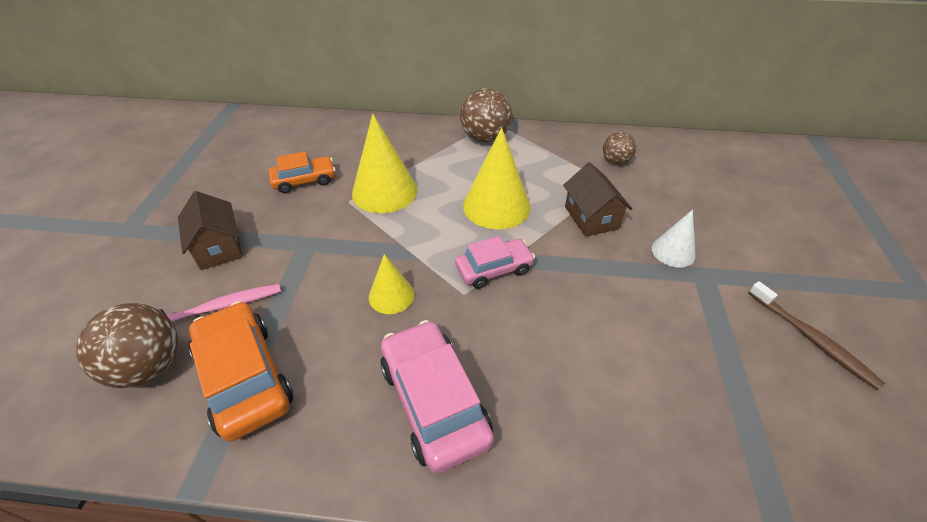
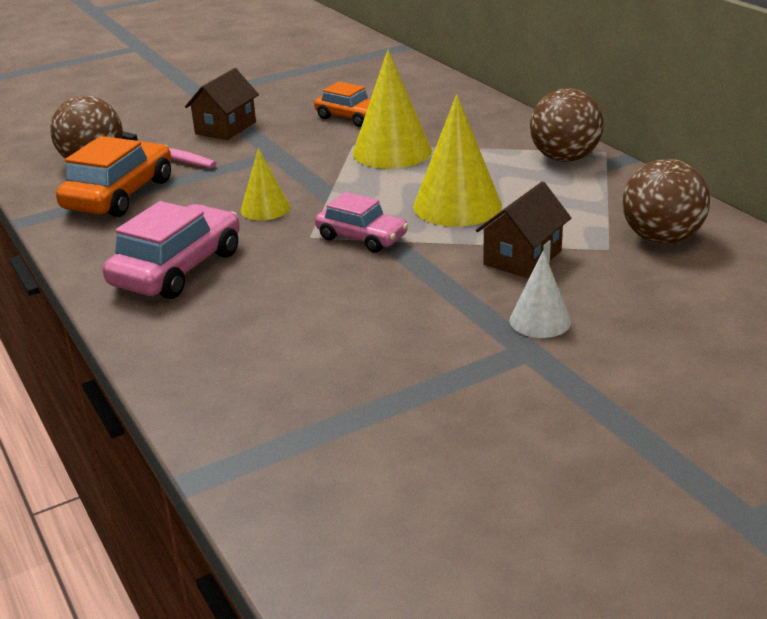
camera: 55 degrees right, 15 degrees down
(615, 161) = (661, 239): brown ball -> brown ball, size x1.70
(812, 339) = (515, 445): brown toothbrush -> none

